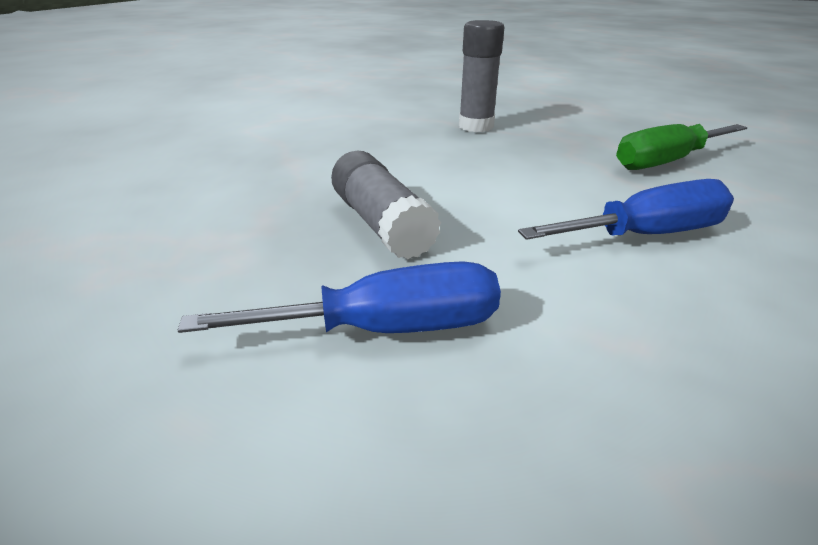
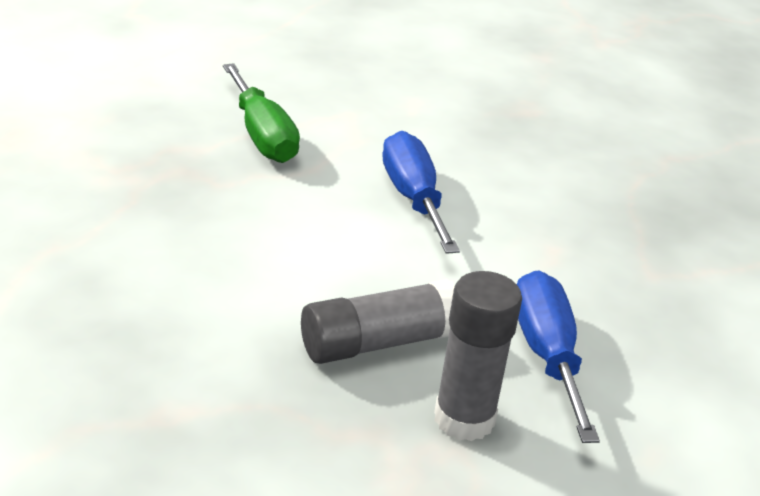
camera: 90 degrees left, 0 degrees up
(476, 126) = (90, 227): grey glue stick -> grey glue stick (464, 419)

